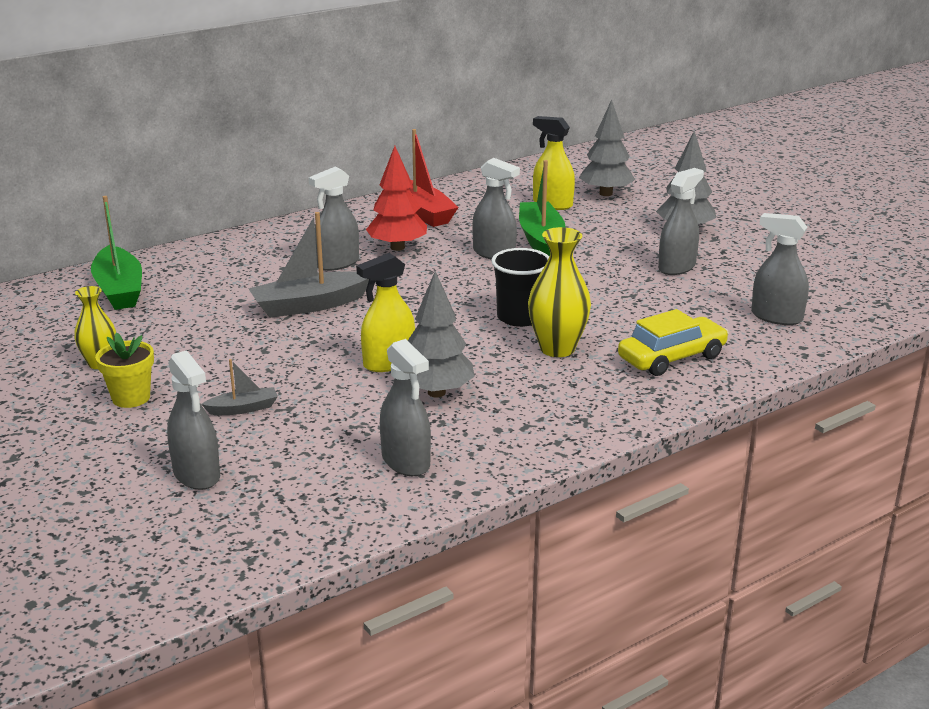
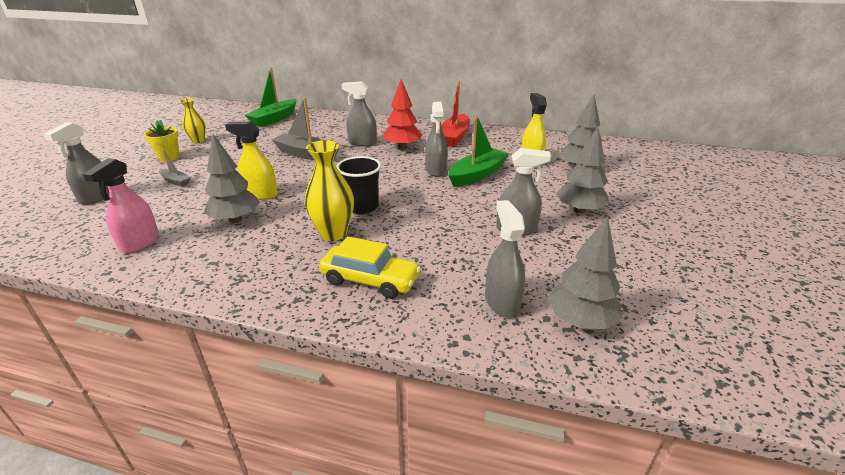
camera: 50 degrees right, 5 degrees up
(406, 462) = (140, 242): grey spray bottle -> pink spray bottle
(834, 300) = (579, 320): none -> grey tree

